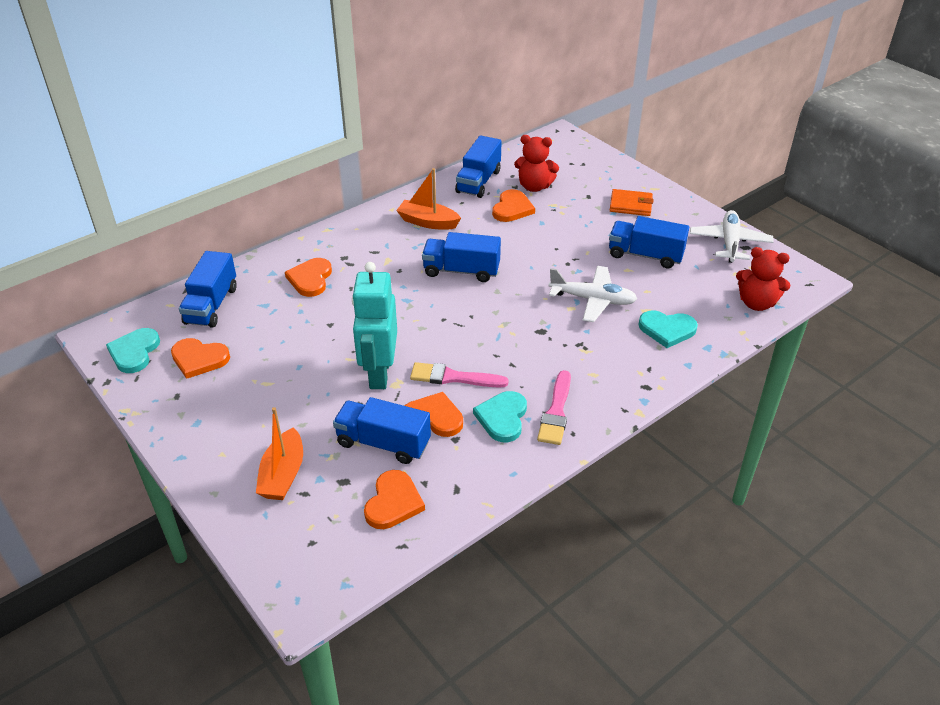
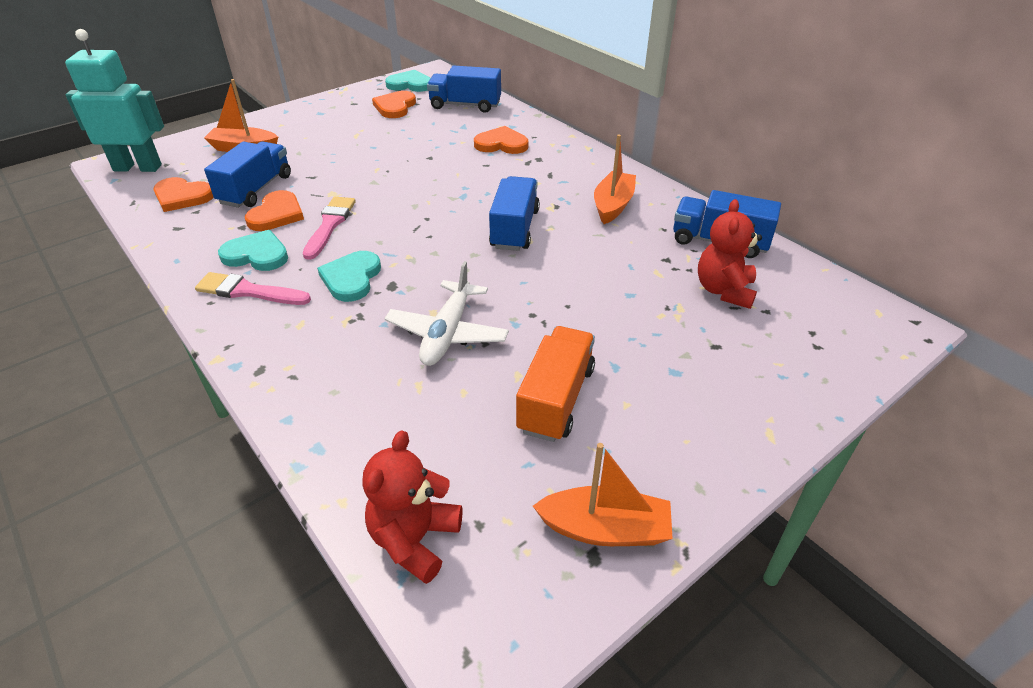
camera: 90 degrees right, 0 degrees up
(379, 373) = (350, 184): turquoise robot -> turquoise robot (138, 167)
(512, 208) = (659, 269): orange heart -> none
(630, 205) = (703, 395): orange wallet -> none
(645, 255) = (556, 399): blue truck -> orange truck
(667, 330) = (368, 404): turquoise heart -> turquoise heart (351, 278)
(729, 243) = (605, 529): white plane -> orange boat

